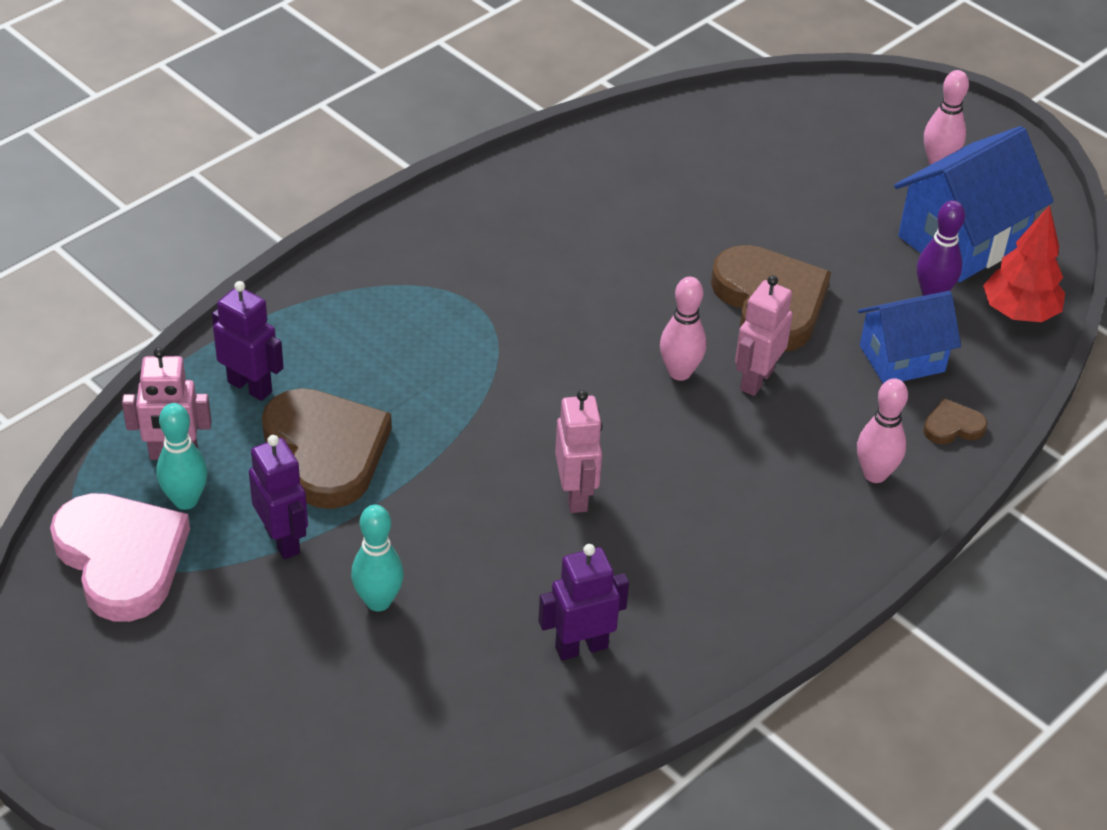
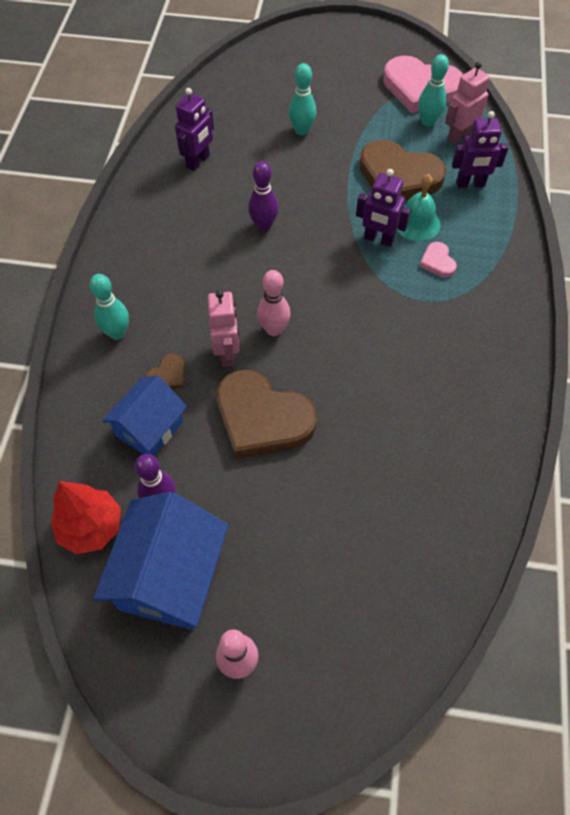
camera: 145 degrees right, 15 degrees up
(283, 540) = (369, 130): purple robot -> purple robot (378, 239)
(378, 383) = (417, 223): none -> turquoise bell
(410, 330) = (437, 262): none -> pink heart
(576, 495) = (264, 226): pink robot -> purple bowling pin
(875, 474) = (117, 333): pink bowling pin -> turquoise bowling pin
(952, 426) = (89, 396): brown heart -> brown heart (167, 375)

